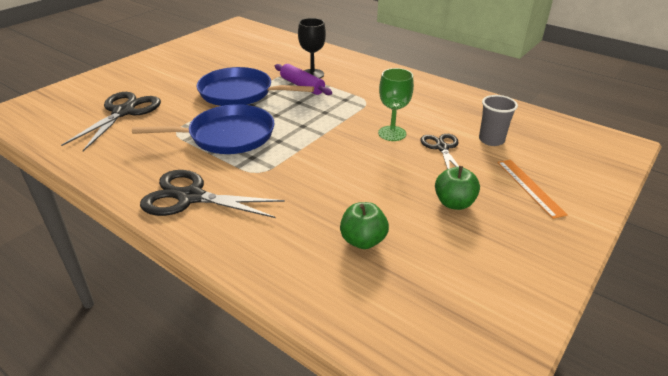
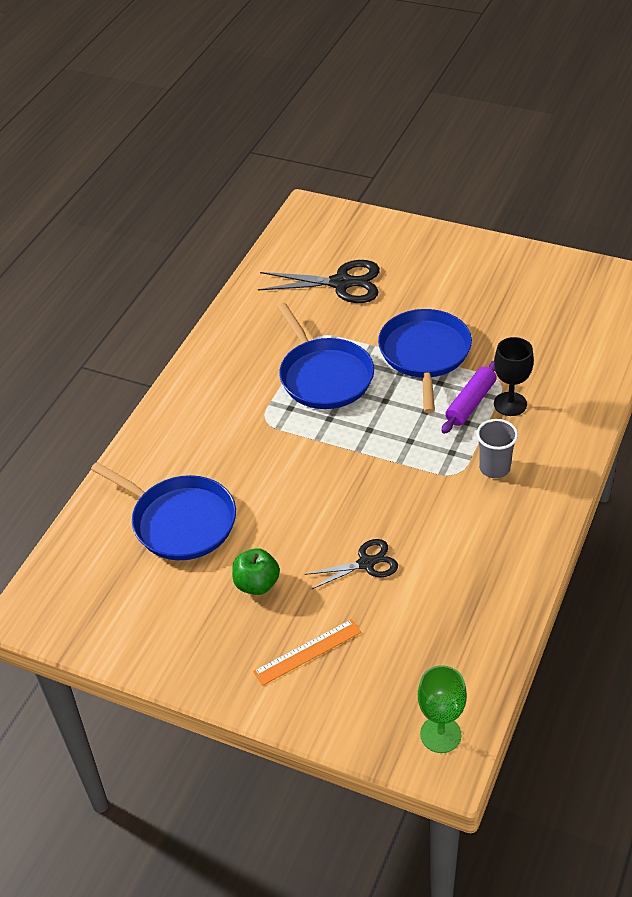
camera: 80 degrees right, 10 degrees up
(190, 197) = (211, 388): black scissors -> none
(363, 241) = (180, 521): green apple -> blue pan
(392, 133) = (382, 512): green goblet -> green goblet (440, 734)
(491, 140) = (403, 612): grey cup -> grey cup (494, 468)

